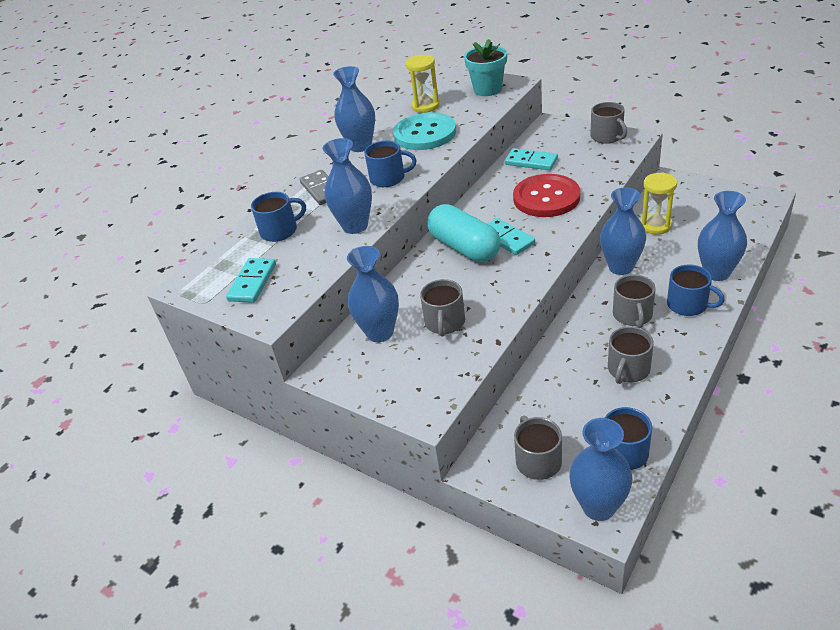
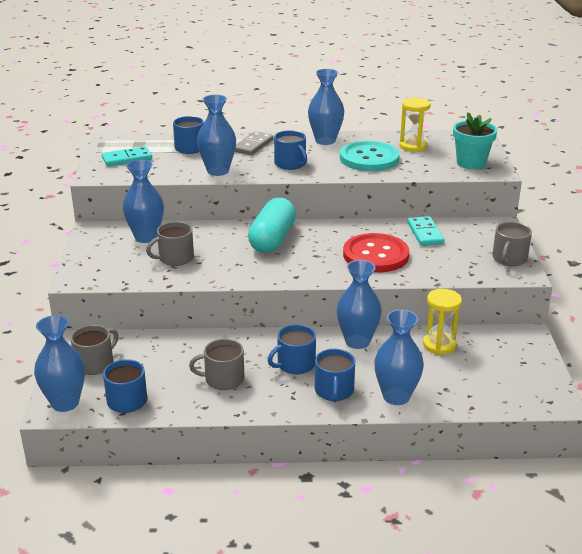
camera: 50 degrees right, 10 degrees down
(506, 239) = (299, 253): turquoise domino -> none
(632, 315) = (295, 364): grey mug -> blue mug

